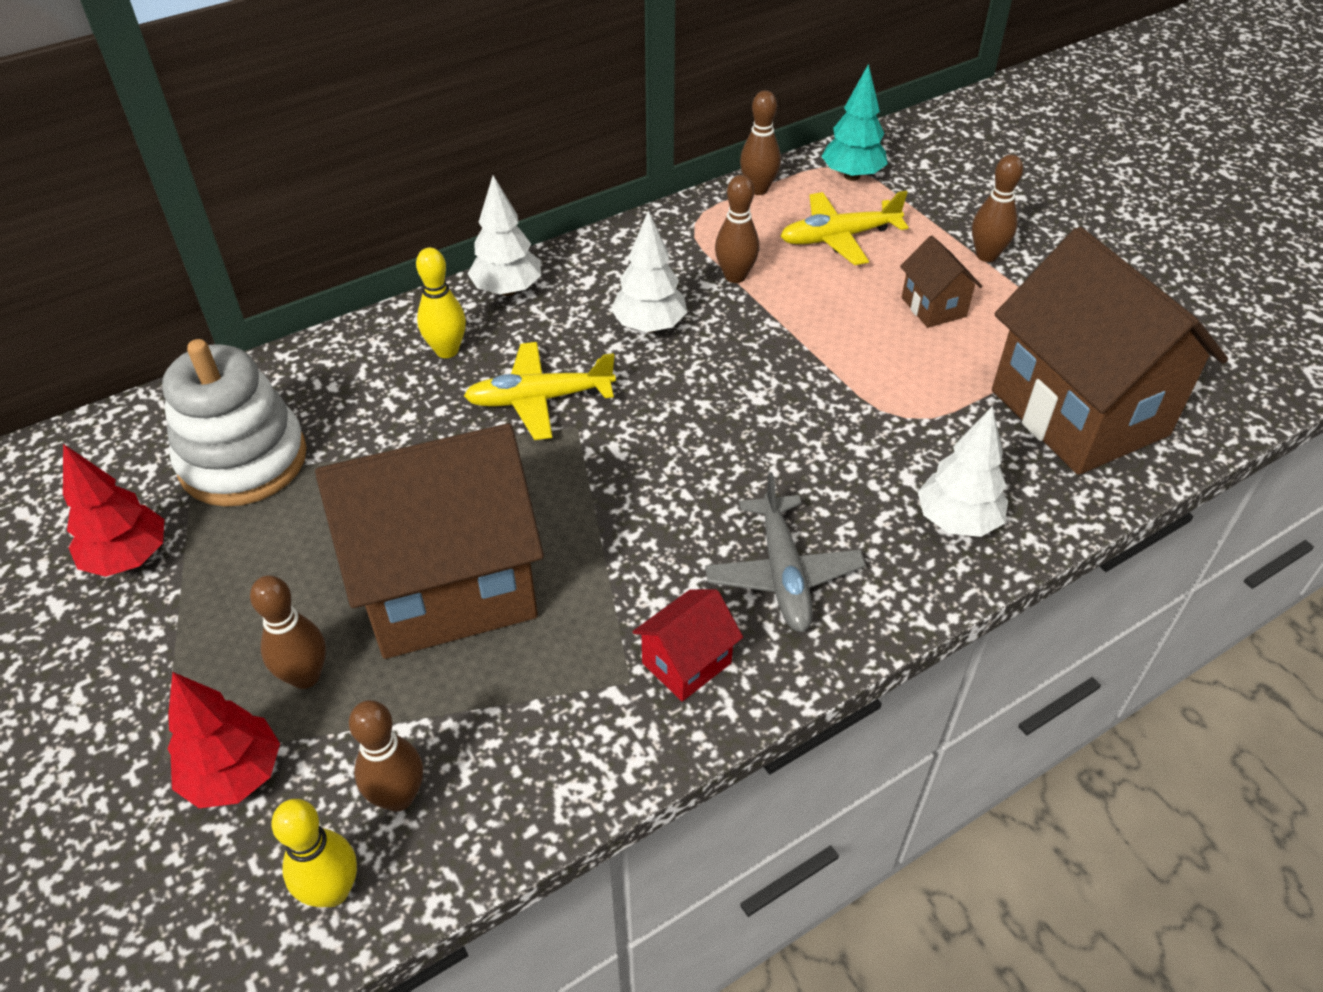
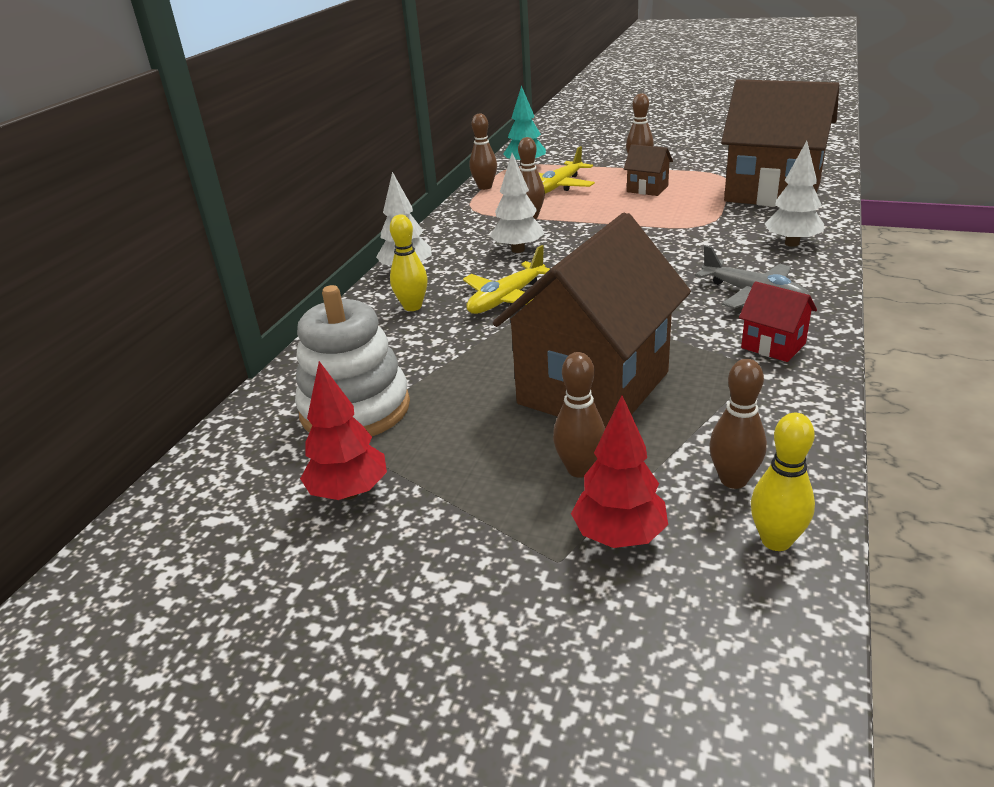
camera: 35 degrees left, 15 degrees down
(686, 663) = (773, 346): red house -> red house turned 60 degrees counterclockwise

